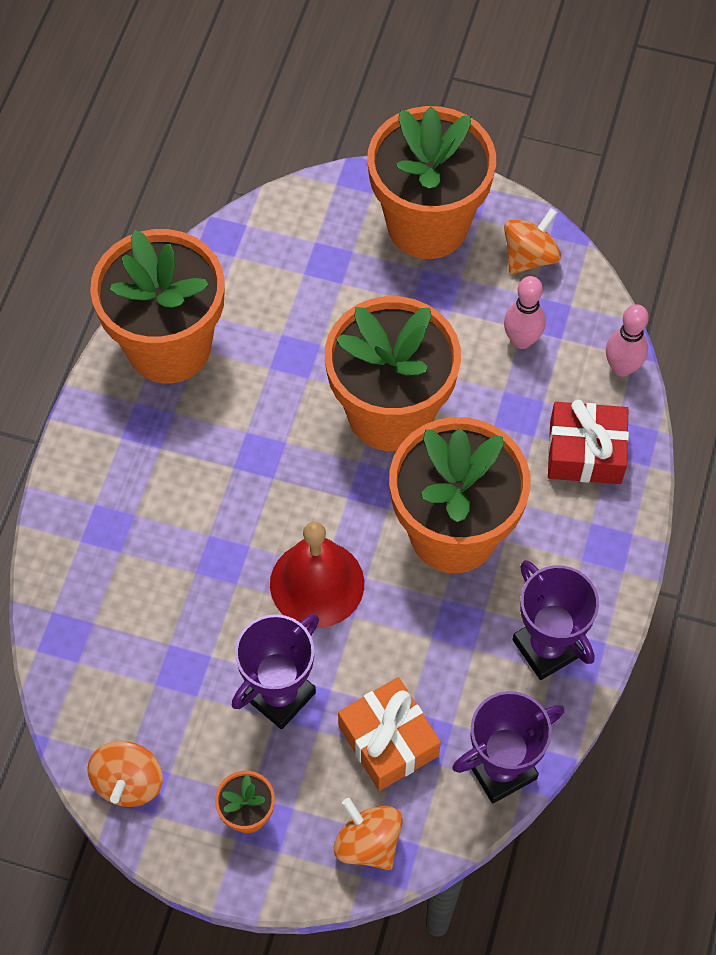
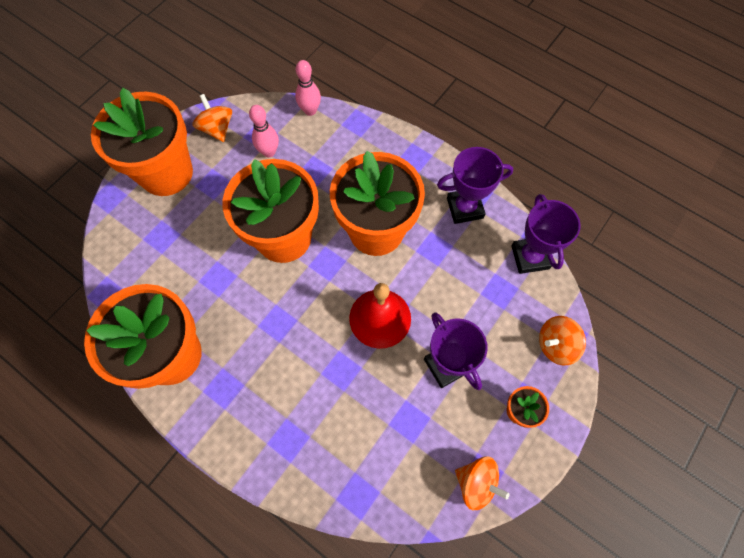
camera: 70 degrees left, 5 degrees up
(388, 741) = (495, 312): orange gift -> none
(585, 452) = (354, 147): red gift -> none

